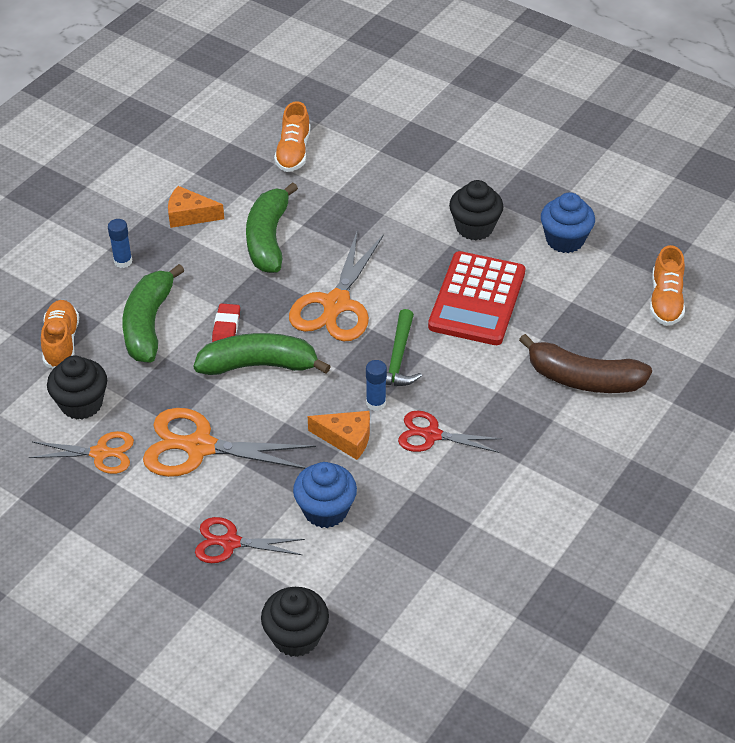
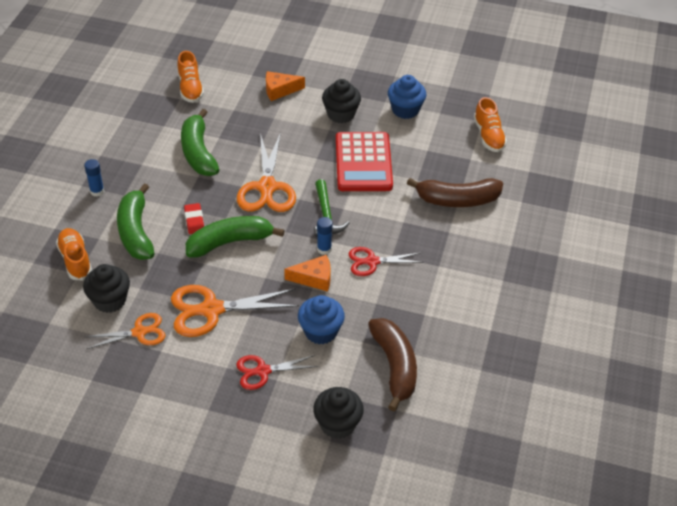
camera: 20 degrees left, 0 degrees up
(189, 215) = (133, 148): orange cheese -> orange cheese (280, 90)
(402, 582) = (394, 366): none -> brown banana

